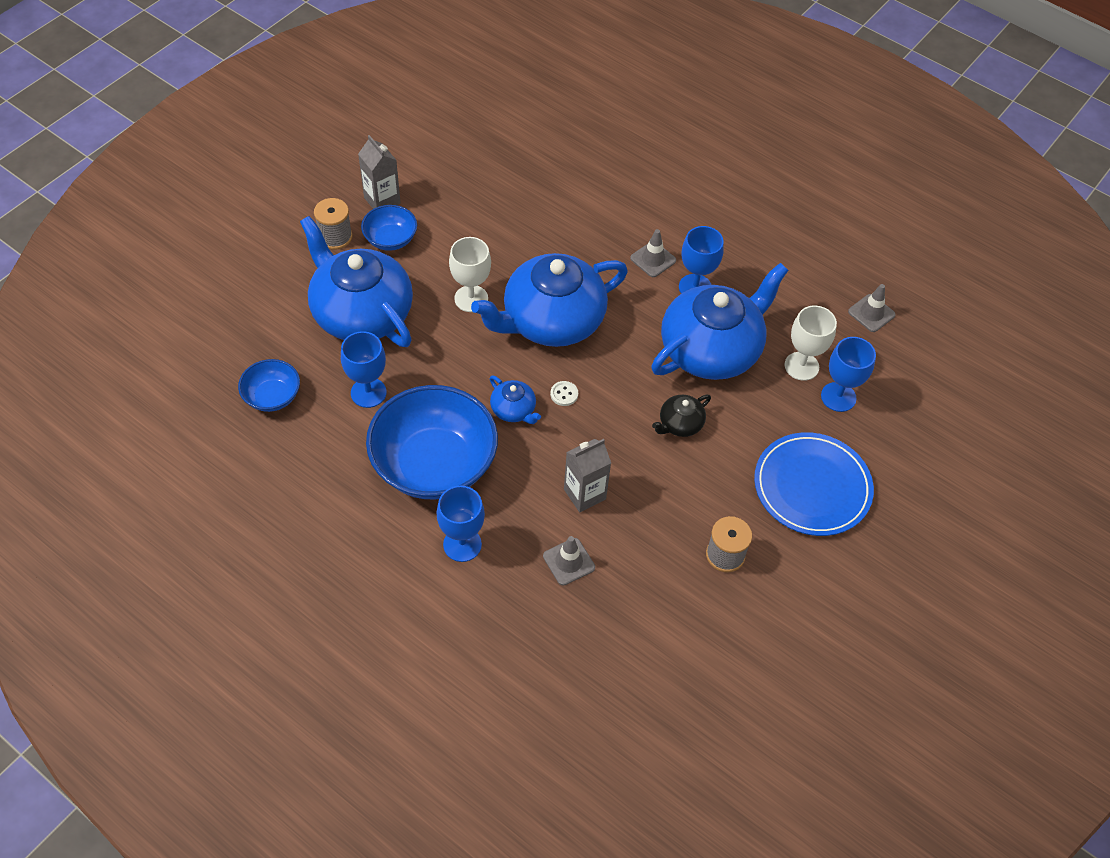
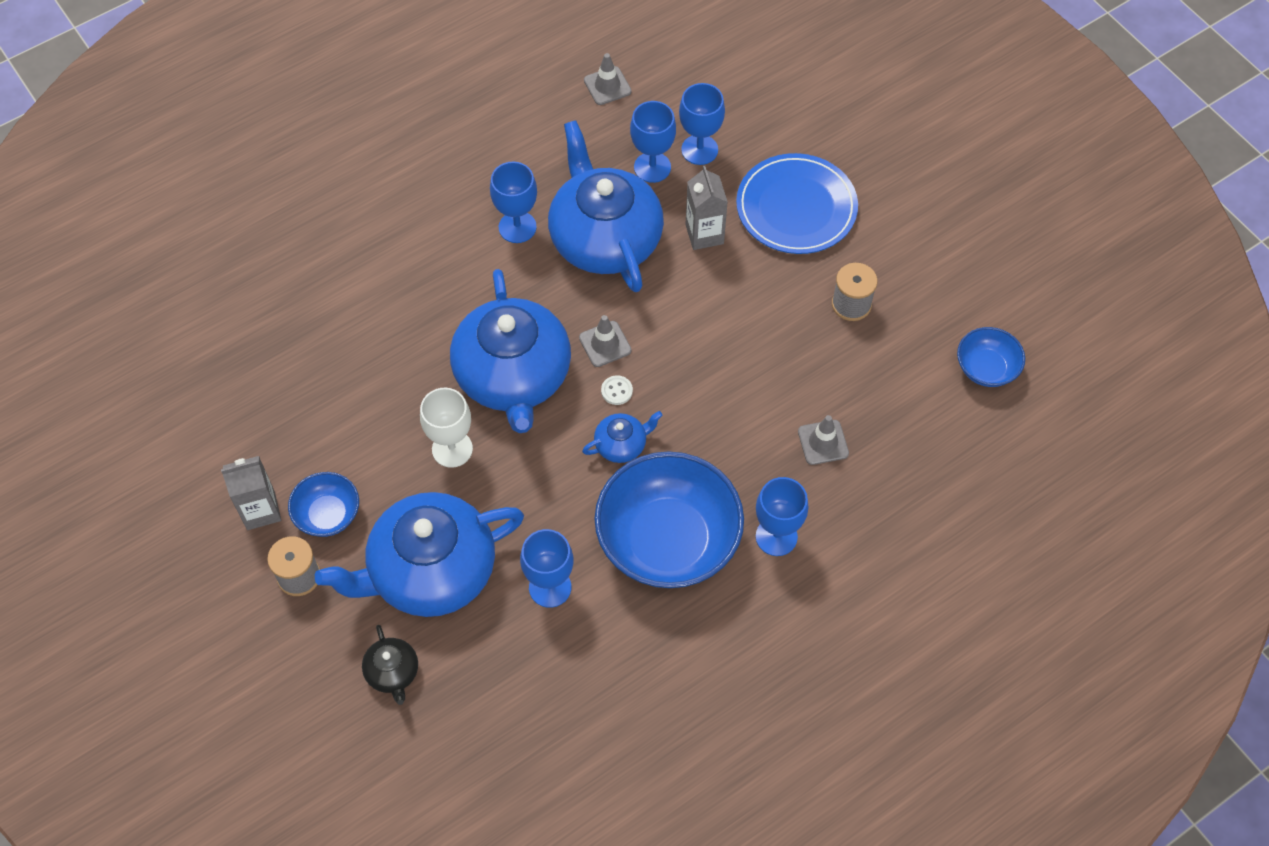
camera: 70 degrees left, 5 degrees up
(272, 396) = (521, 694): blue bowl -> blue bowl (986, 368)
(584, 494) = (748, 406): grey carton -> grey carton (704, 234)
(653, 259) = (464, 254): grey traffic cone -> grey traffic cone (605, 344)
(680, 424) = (688, 295): black teapot -> black teapot (393, 672)
(801, 366) = (652, 167): white goblet -> blue goblet

